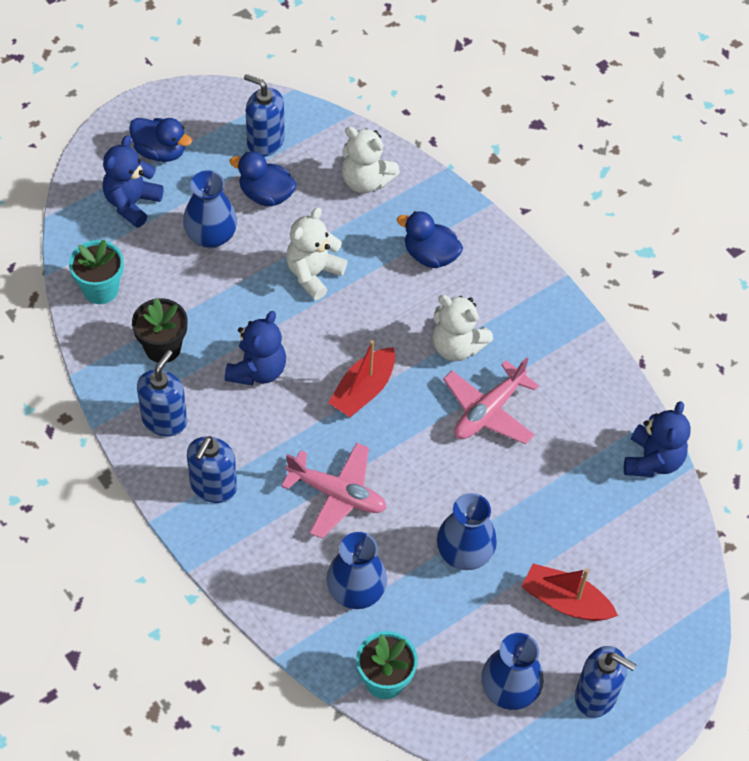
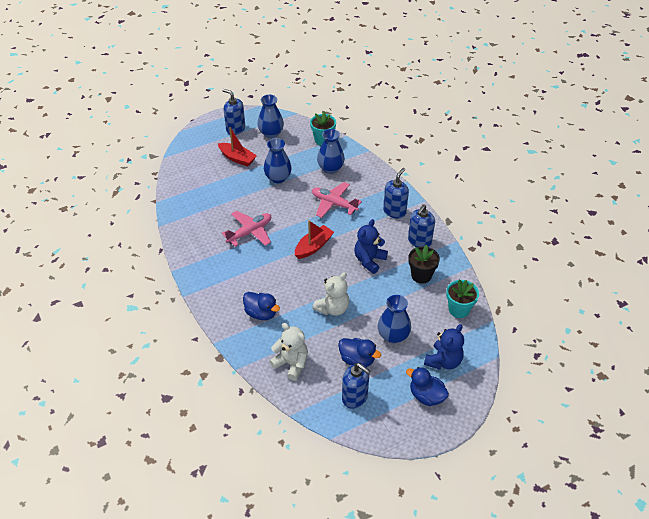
camera: 170 degrees left, 10 degrees down
(457, 346) = (258, 263): white teddy bear -> none
(652, 460) = (175, 205): blue teddy bear -> none

